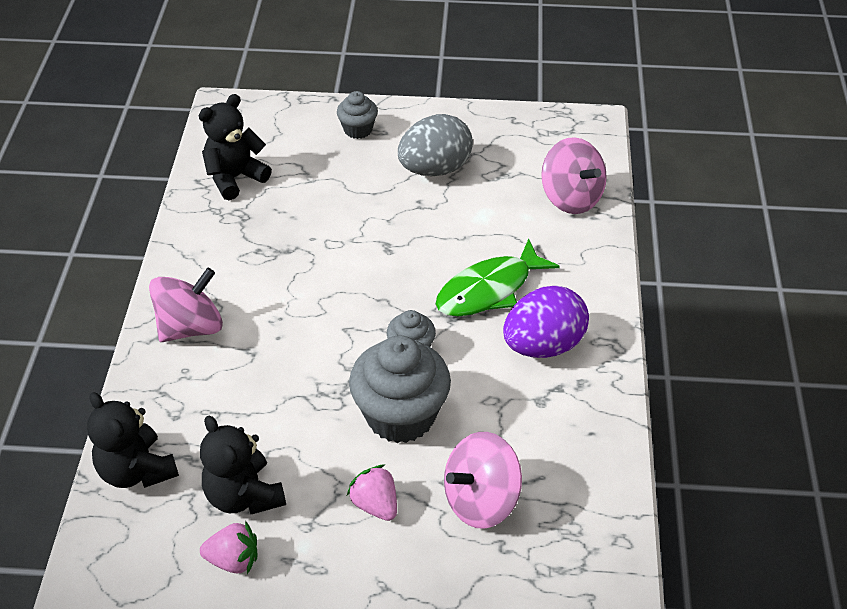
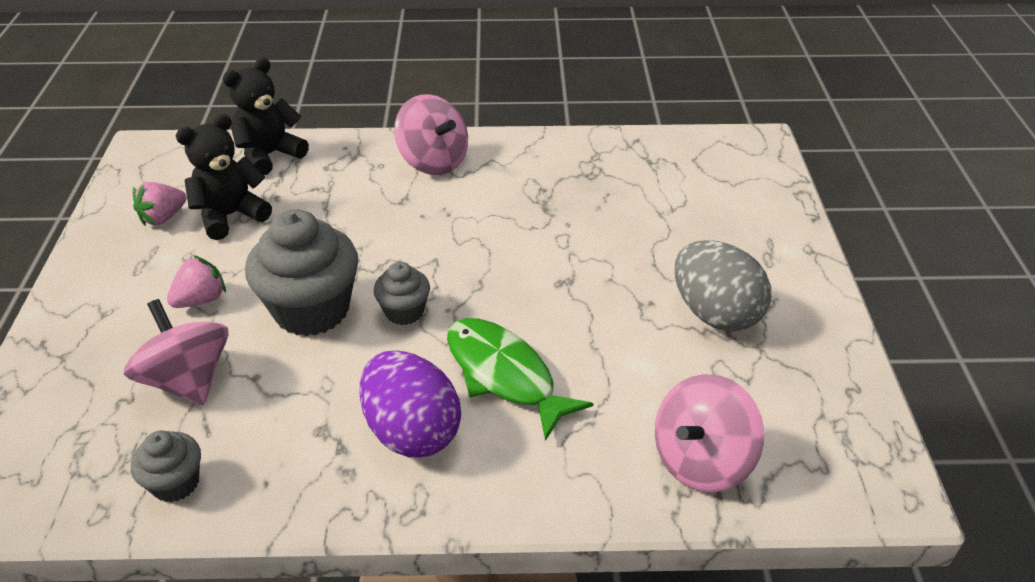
camera: 85 degrees right, 5 degrees down
(233, 560) = (163, 218): pink strawberry -> pink strawberry turned 45 degrees clockwise
(235, 178) = (648, 162): black teddy bear -> none
(358, 129) = (764, 241): grey cupcake -> grey cupcake (176, 483)

